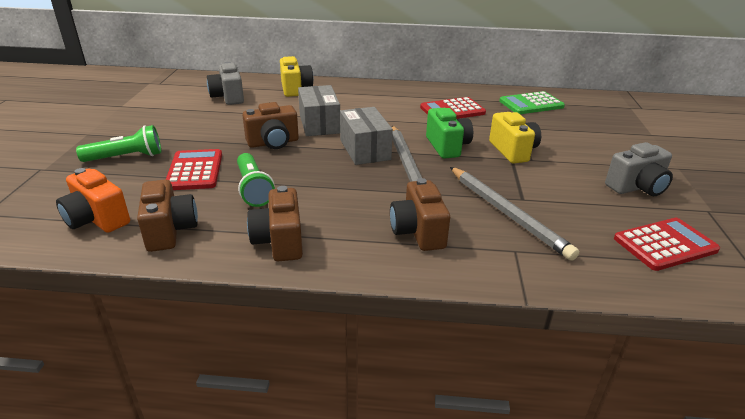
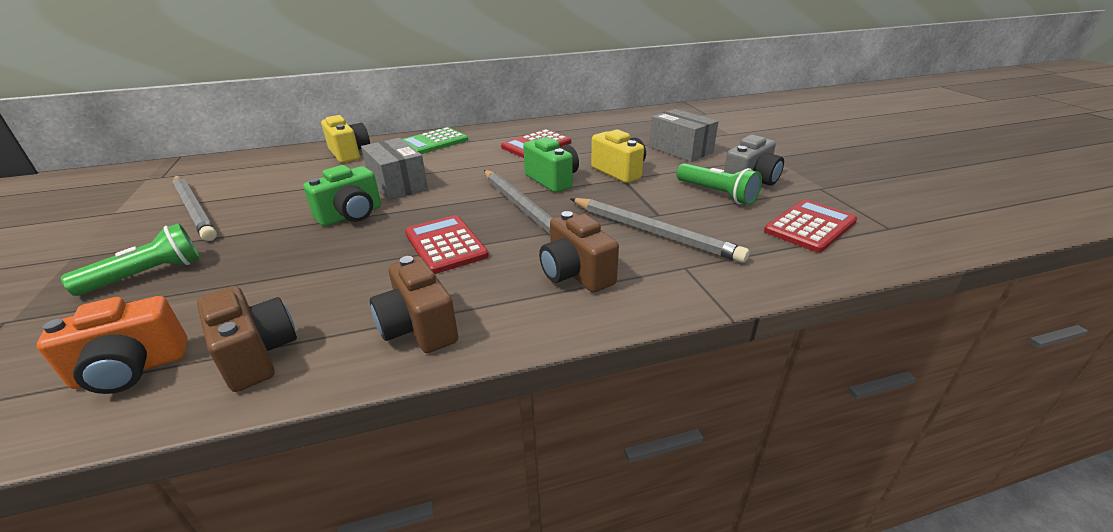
camera: 20 degrees left, 0 degrees up
(97, 219) = (131, 370): orange camera -> orange camera turned 45 degrees counterclockwise
(171, 114) = (194, 209): none -> grey pencil
(194, 170) = (259, 269): red calculator -> red calculator (445, 245)
(228, 97) = (267, 176): grey camera -> none
(253, 189) = (352, 273): green flashlight -> green flashlight (716, 194)
(273, 143) = (351, 215): brown camera -> green camera
(365, 150) = (466, 201): grey box -> grey box (680, 150)
(531, 104) = (608, 126): green calculator -> green calculator (433, 142)

